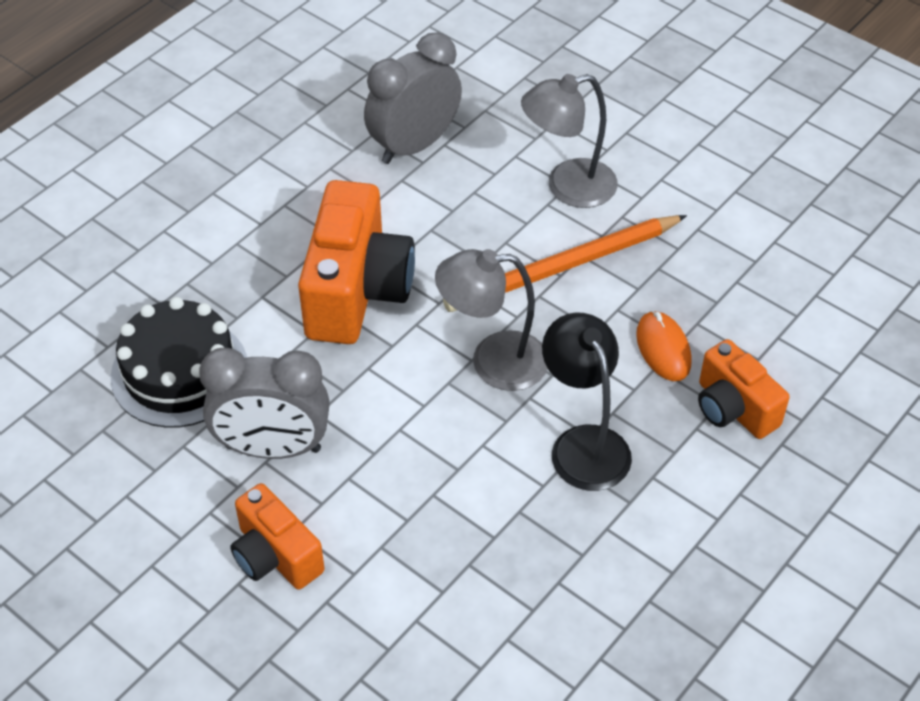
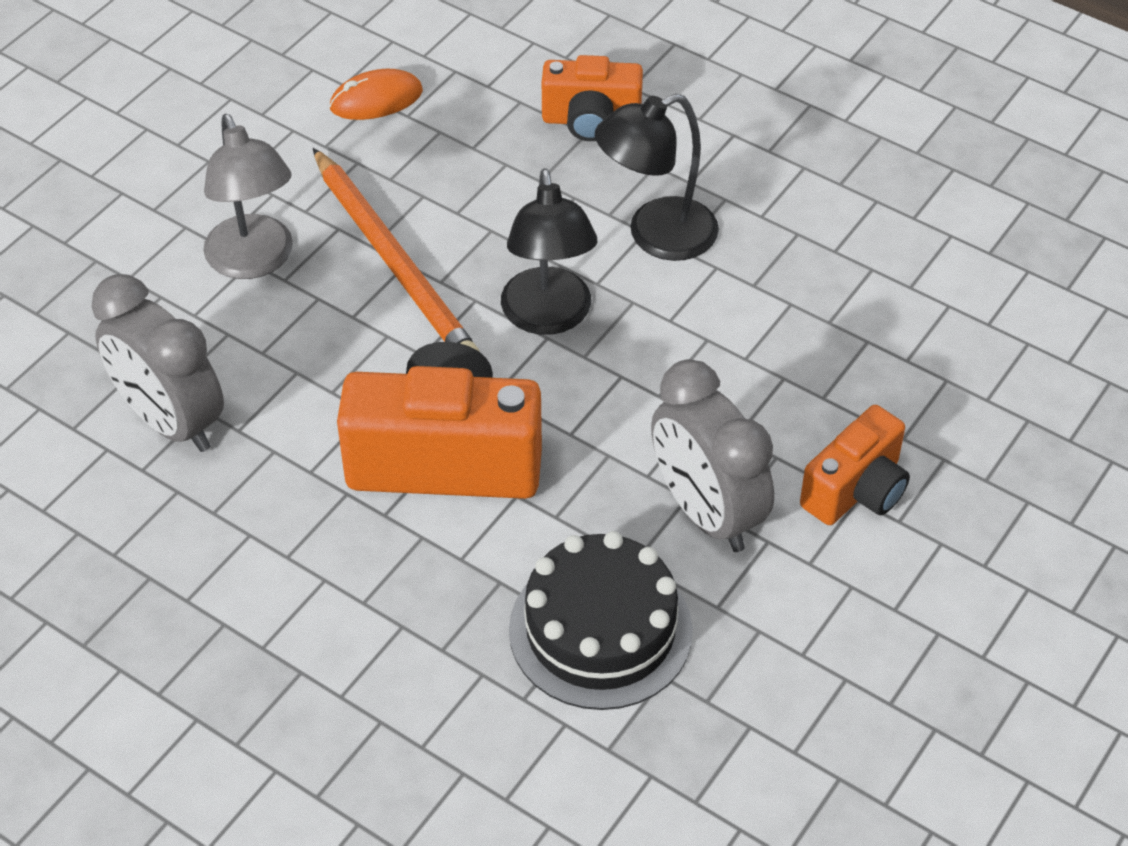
camera: 95 degrees left, 0 degrees up
(273, 448) = (706, 513): grey clock -> grey clock turned 150 degrees clockwise
(493, 362) = (548, 317): grey lamp -> black lamp
(663, 349) = (514, 174): orange mouse -> orange mouse (376, 100)
(733, 408) = (591, 121): orange camera -> orange camera turned 45 degrees clockwise

